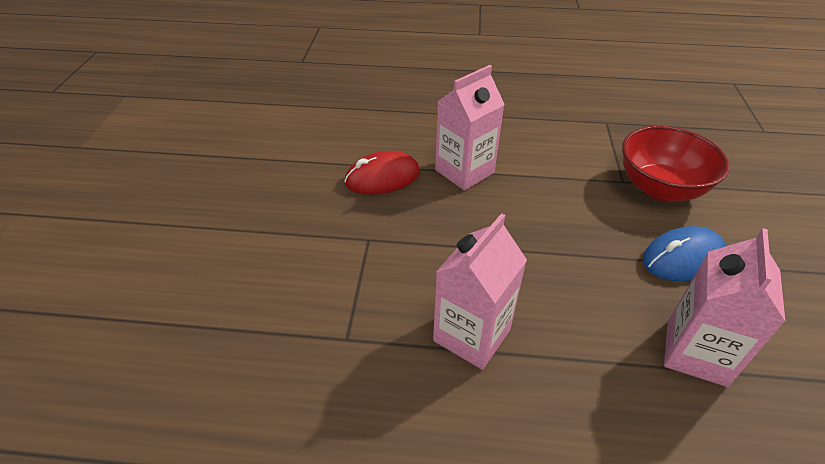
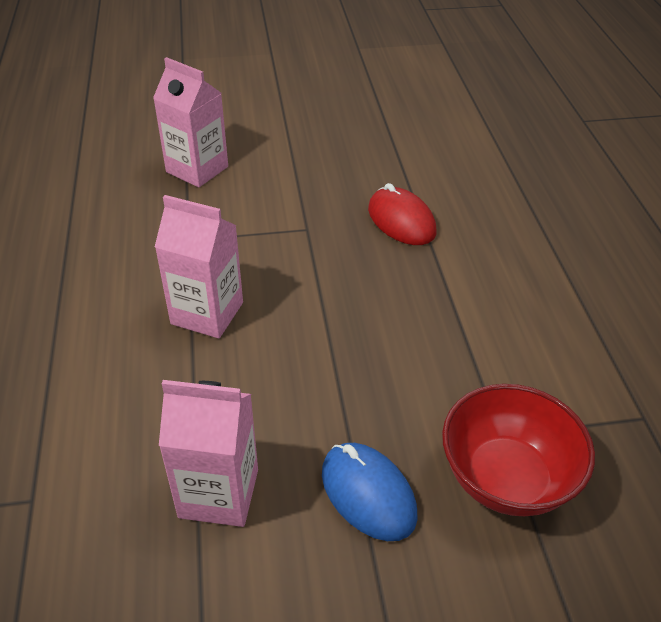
camera: 75 degrees right, 0 degrees up
(464, 171) = (443, 280): pink carton -> pink carton (197, 169)

